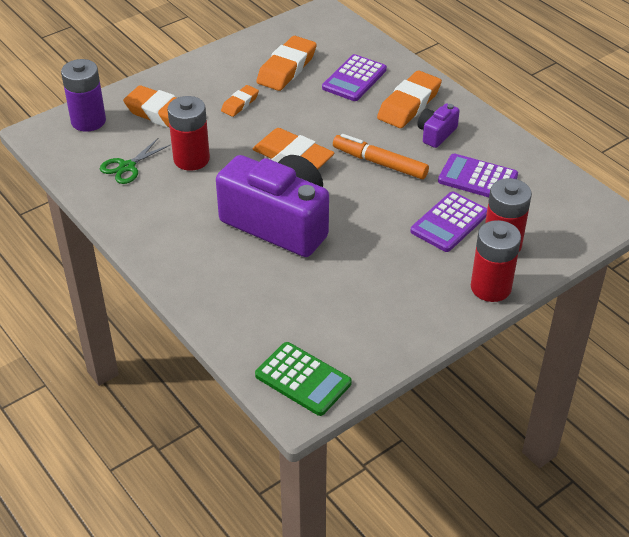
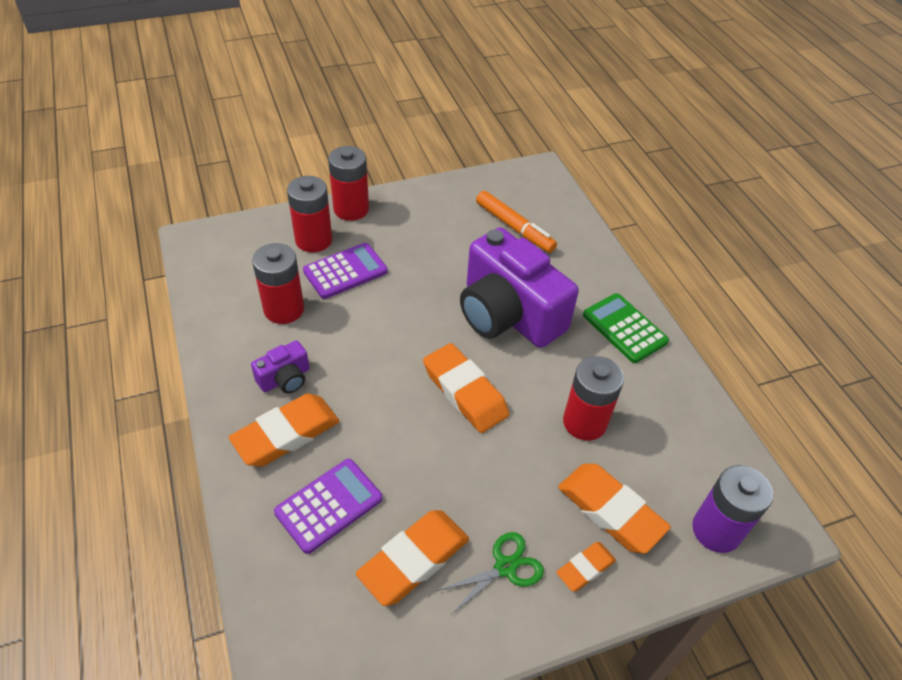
camera: 165 degrees left, 5 degrees up
(127, 167) = (663, 432): green scissors -> green scissors (505, 567)
(240, 103) = (503, 503): orange eraser -> orange eraser (585, 568)
(303, 379) = (532, 185): green calculator -> green calculator (624, 328)
(379, 163) = (372, 356): orange marker -> orange marker (514, 227)
(477, 178) = (284, 309): purple calculator -> red battery

